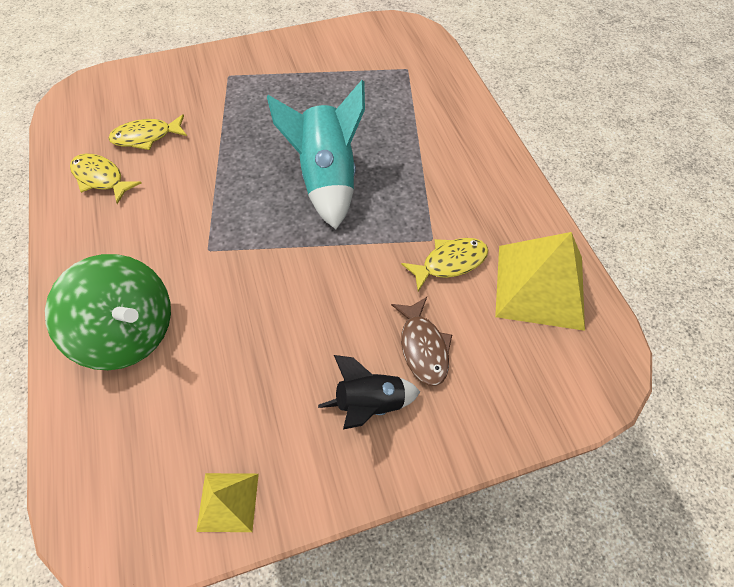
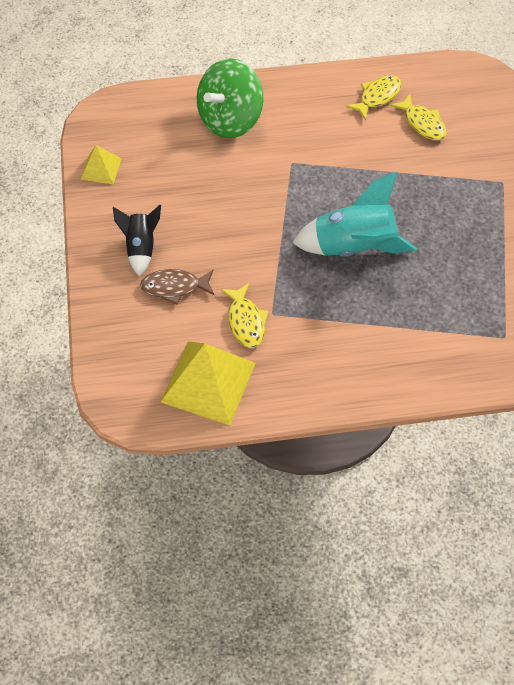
camera: 100 degrees right, 0 degrees up
(146, 137) = (422, 123): yellow fish -> yellow fish turned 150 degrees clockwise

